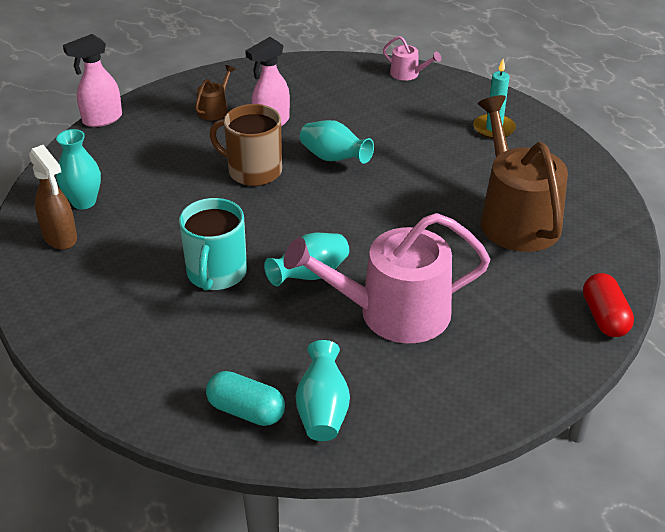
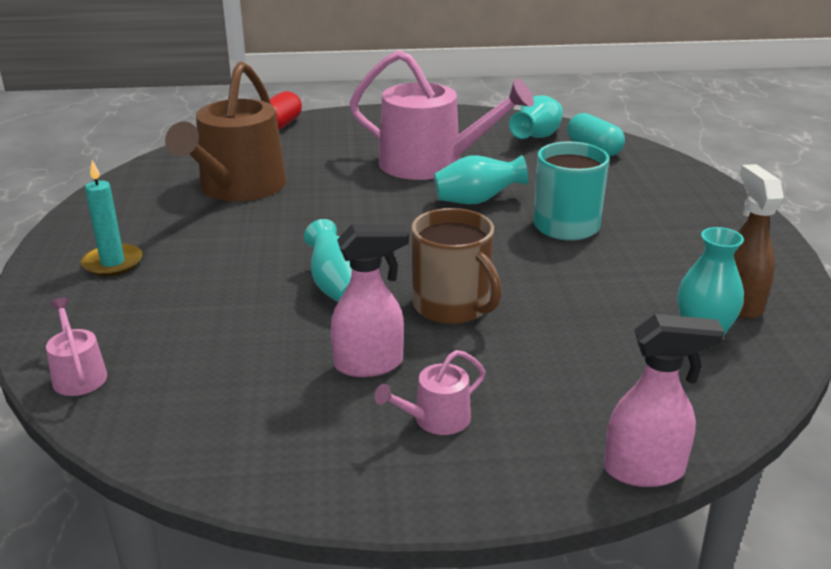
camera: 150 degrees left, 10 degrees down
(215, 109) = (435, 419): brown watering can -> pink watering can

